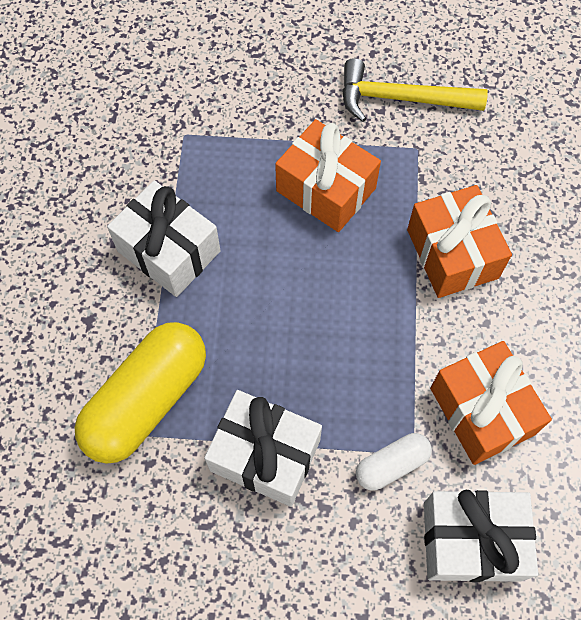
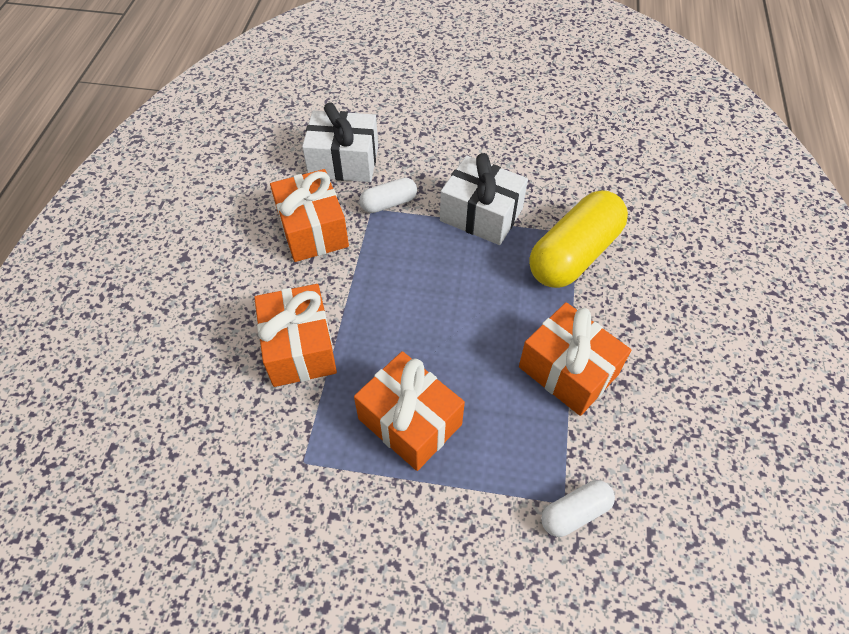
camera: 175 degrees left, 10 degrees down
(169, 251) = (568, 370): white gift -> orange gift
(175, 127) = (575, 512): none -> white capsule
(401, 98) = (306, 530): yellow hammer -> none

